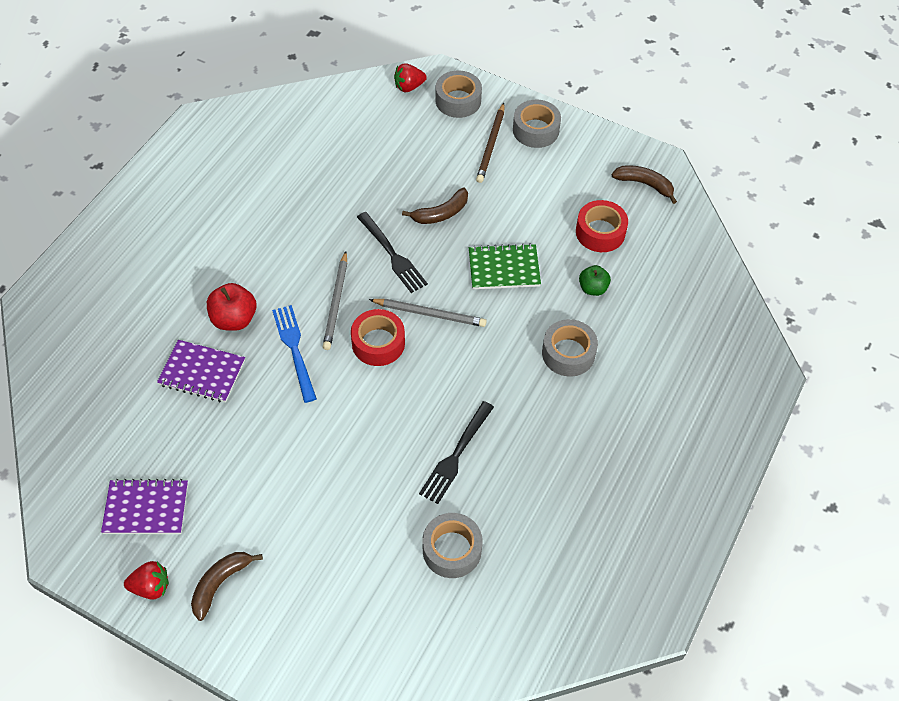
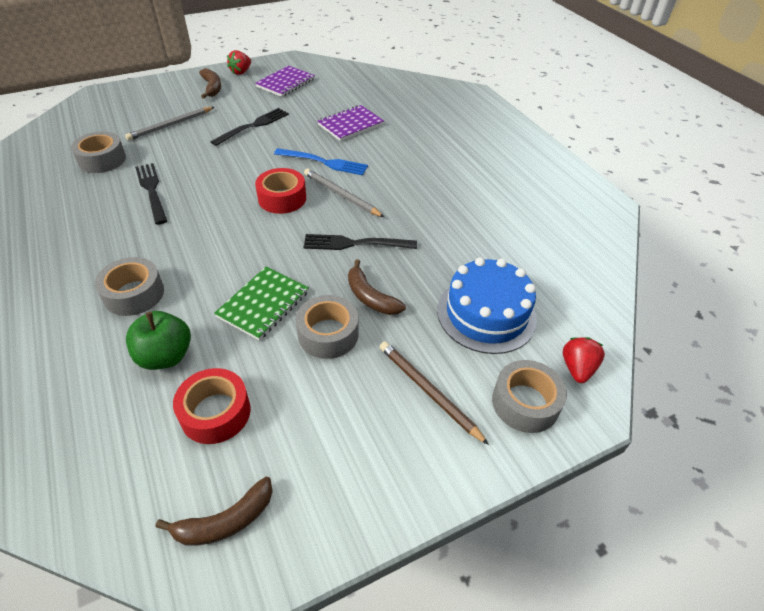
camera: 125 degrees right, 10 degrees down
(234, 319) = (379, 149): red apple -> none
(276, 463) = (253, 126): none -> black fork
(400, 145) = (486, 314): none -> blue cake
(430, 314) = (274, 235): grey pencil -> grey pencil (170, 125)
(441, 213) = (370, 297): brown banana -> brown banana turned 45 degrees counterclockwise
(535, 130) = (418, 455): grey tape -> grey tape (328, 334)
(593, 288) = (165, 356): green apple -> green apple, size x1.53

